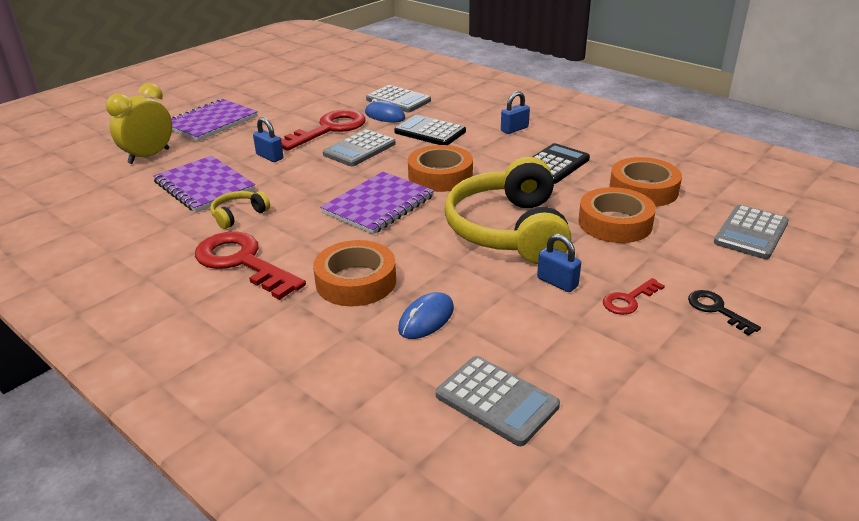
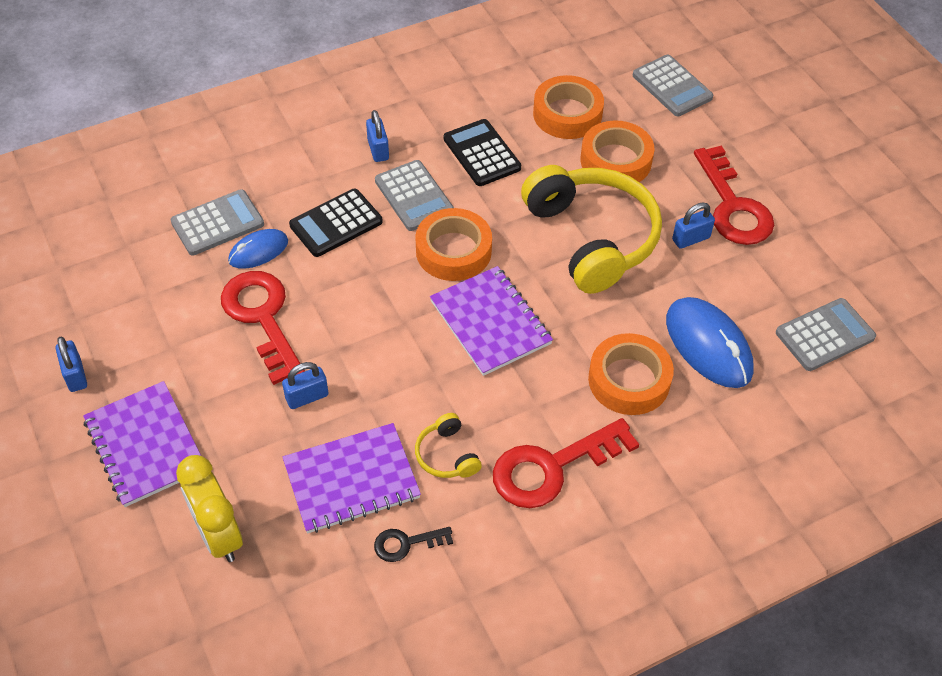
camera: 70 degrees left, 20 degrees up
(255, 94) = (75, 375): none -> blue padlock
(359, 149) = (342, 302): grey calculator -> grey calculator (414, 196)
(426, 319) = (708, 345): blue mouse -> blue mouse, size x1.71
(509, 230) = (592, 238): yellow headphones -> yellow headphones turned 135 degrees counterclockwise
(629, 300) = (733, 206): red key -> red key, size x2.03
(717, 310) = (765, 162): black key -> black key (406, 543)

